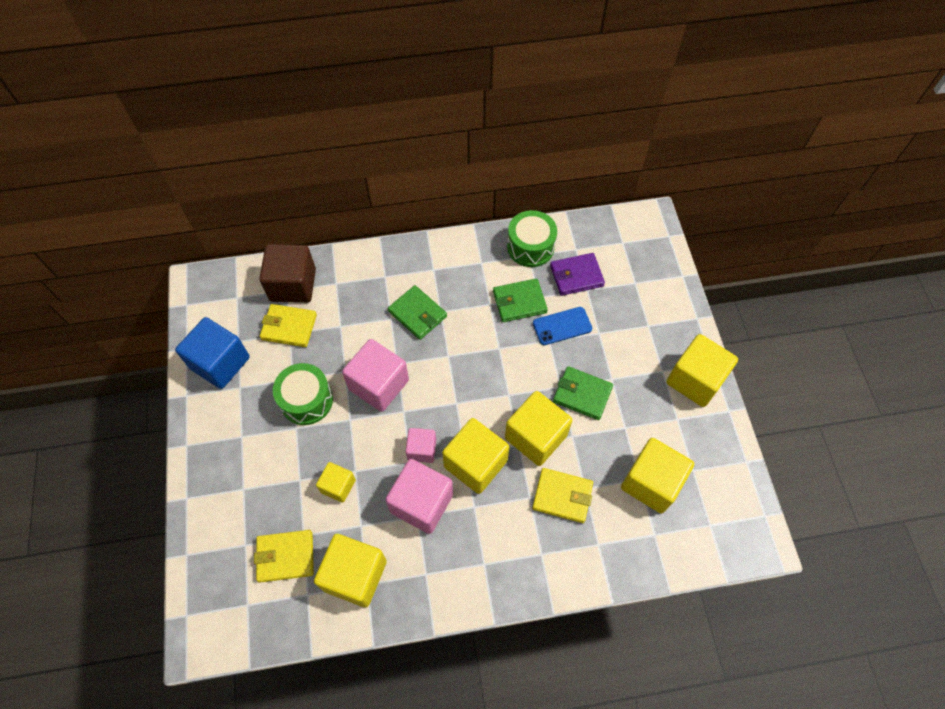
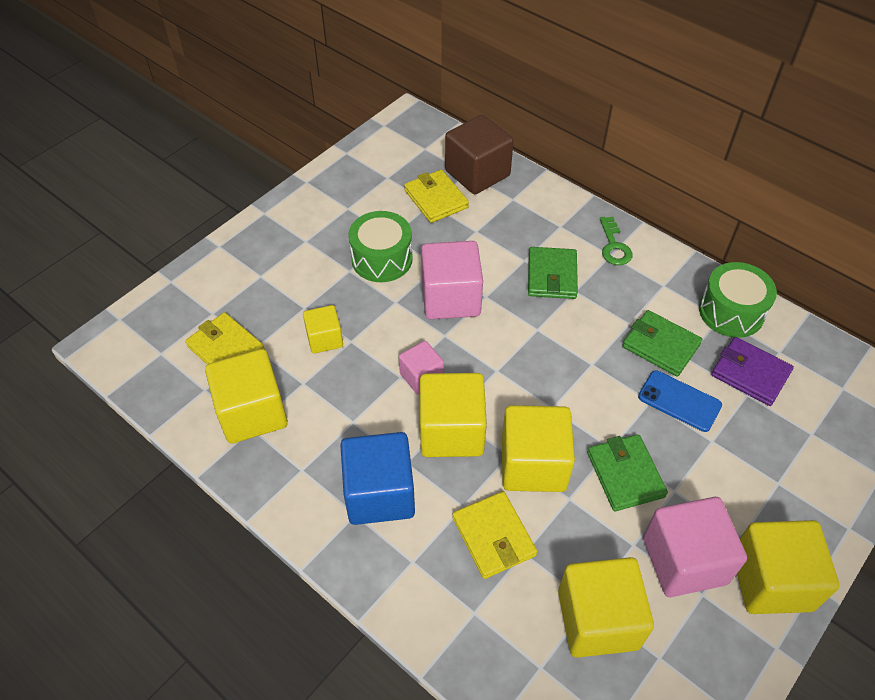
camera: 50 degrees right, 10 degrees down
(220, 363) = (356, 181): blue cube -> blue cube (379, 493)
(421, 503) = (369, 415): pink cube -> pink cube (684, 560)
(429, 262) = (614, 246): none -> green key

